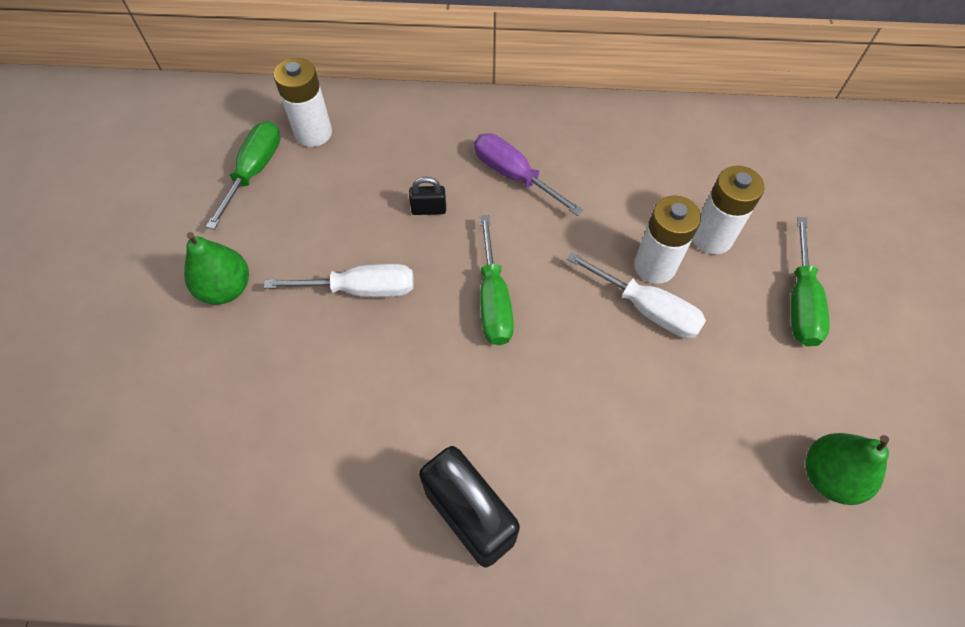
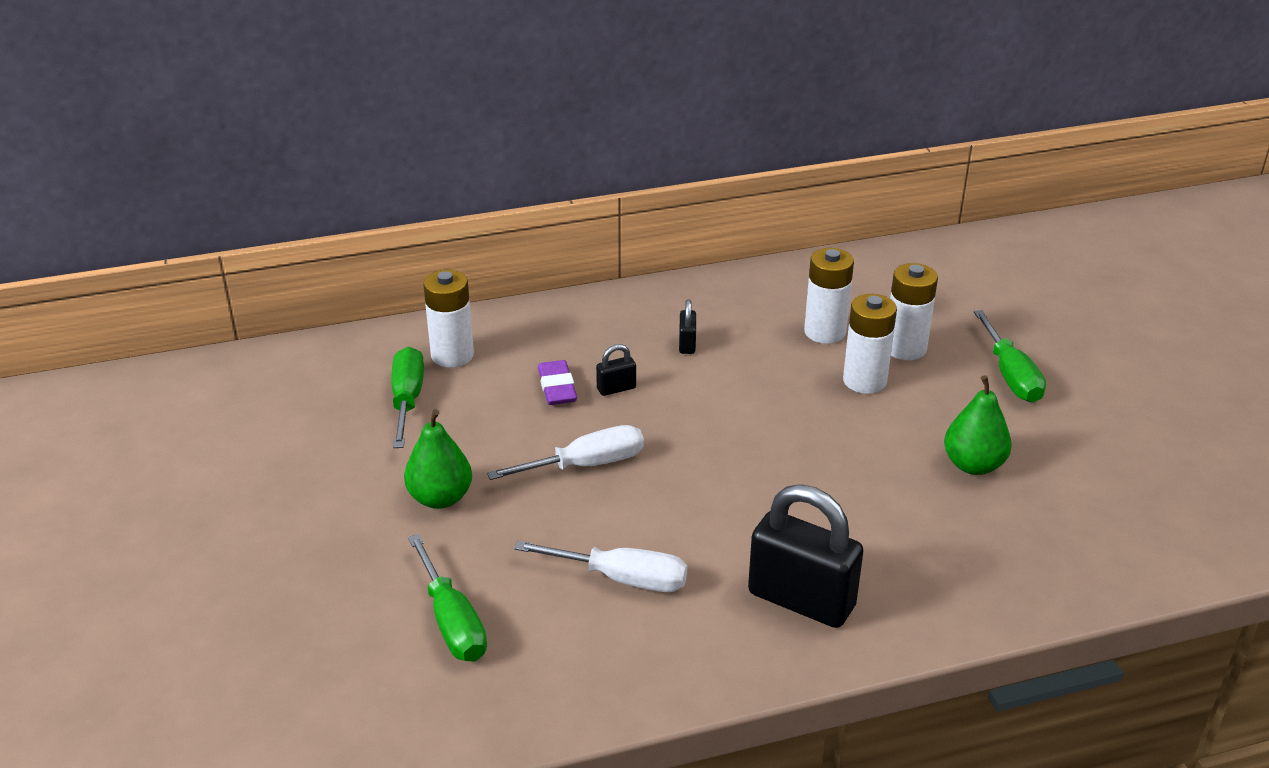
camera: 20 degrees left, 25 degrees down
(380, 193) = (557, 387): none -> purple eraser
(493, 300) = (725, 441): green screwdriver -> green screwdriver (452, 621)
(514, 176) = (687, 344): purple screwdriver -> black padlock
(645, 196) = (825, 332): none -> white battery
(646, 309) = (875, 413): white screwdriver -> white screwdriver (621, 579)
(829, 476) = (1102, 487): green pear -> green pear (973, 465)

